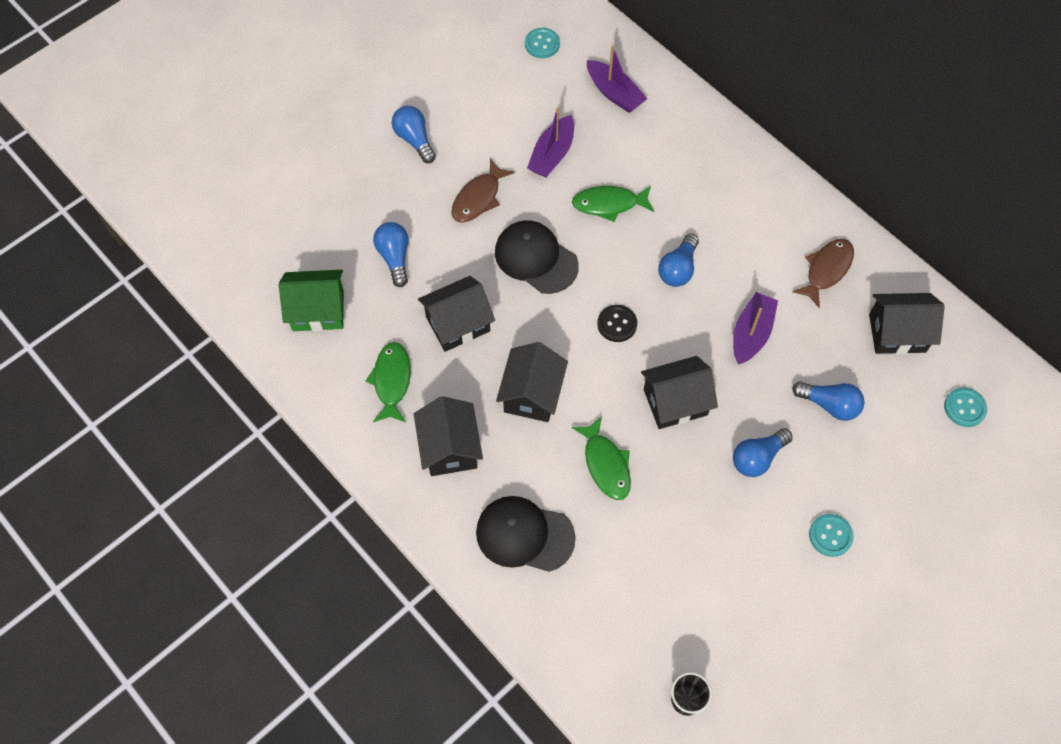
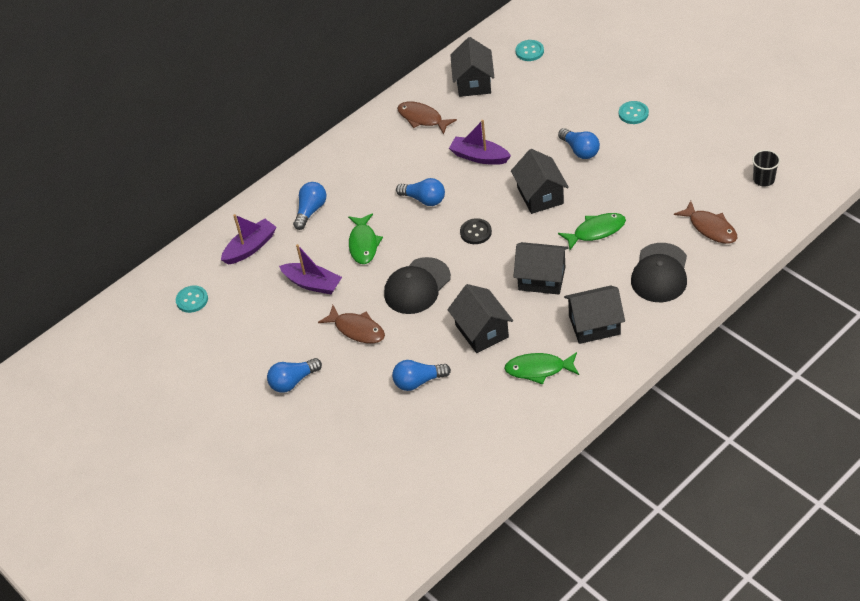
camera: 85 degrees left, 15 degrees down
(318, 310) = (474, 430): green house -> none
(598, 610) = (710, 228): none -> brown fish
(829, 405) = (534, 115): blue light bulb -> blue light bulb (311, 211)

